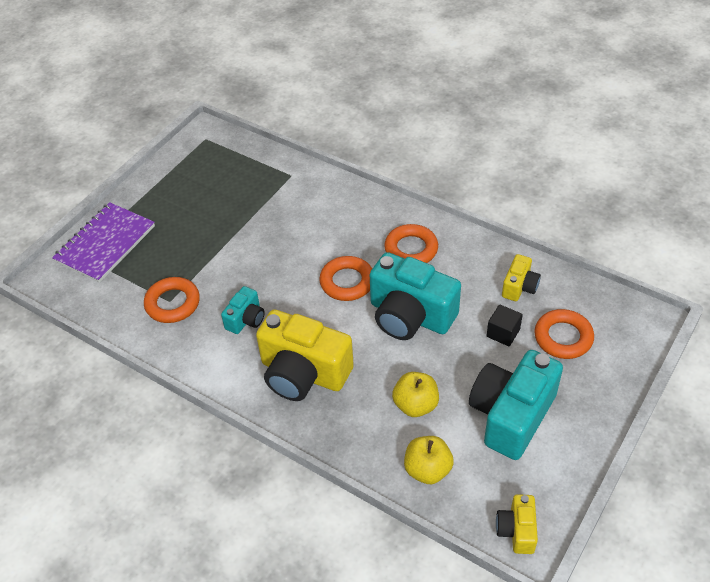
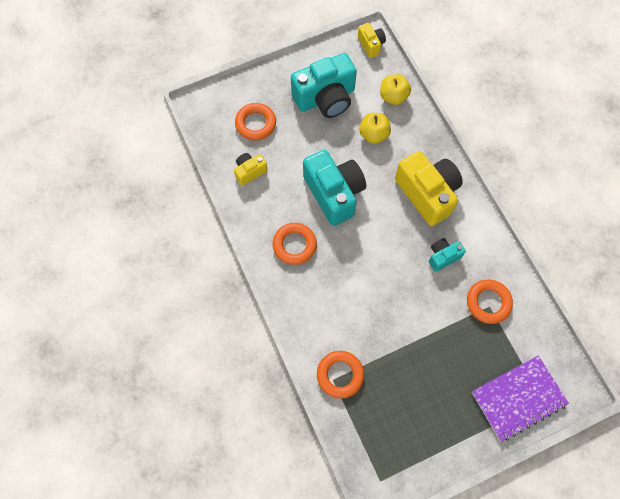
camera: 150 degrees left, 20 degrees up
(347, 282) = (357, 245): orange ring -> orange ring (340, 375)
(503, 333) = (287, 147): black cube -> none
(517, 530) = (371, 45): yellow camera -> yellow camera turned 60 degrees counterclockwise

